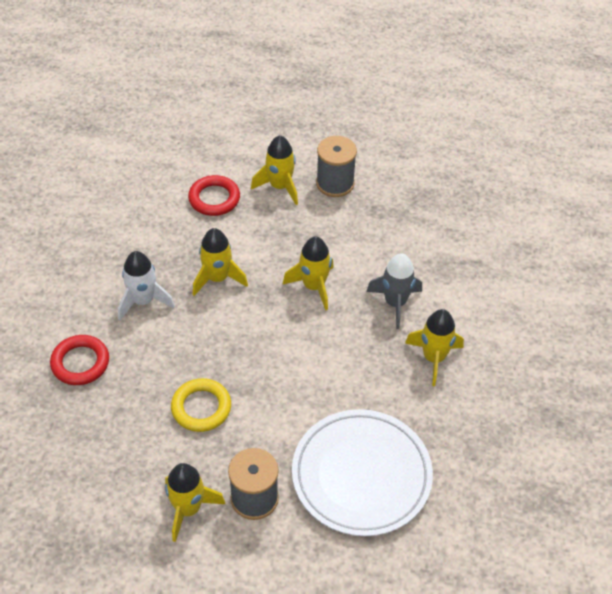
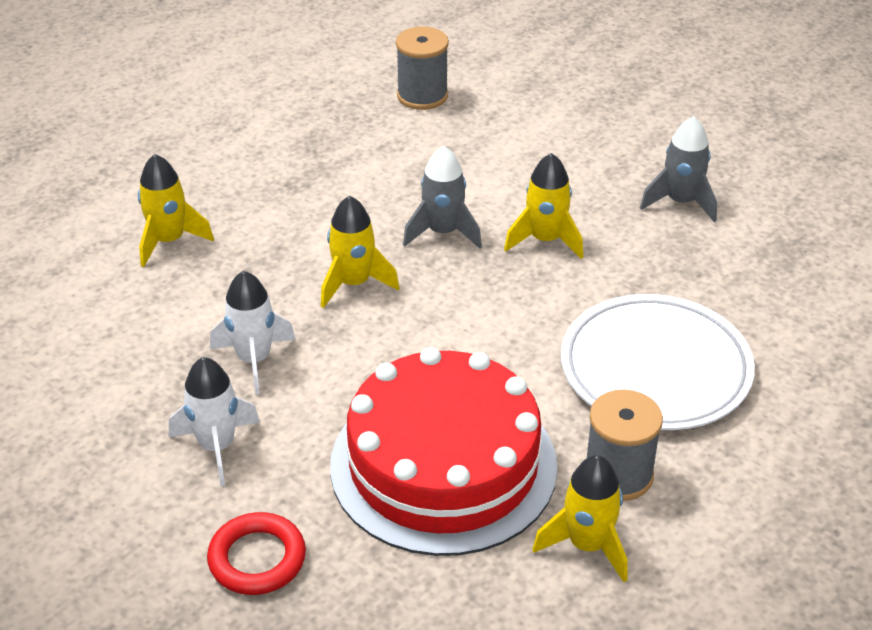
camera: 55 degrees left, 10 degrees down
(201, 408) = (443, 465): yellow ring -> red cake
(214, 199) = (120, 305): red ring -> none
(217, 278) = (254, 360): yellow rocket -> white rocket
(335, 183) = (218, 196): grey spool -> grey spool (422, 96)
(540, 413) = (680, 202): none -> grey rocket

